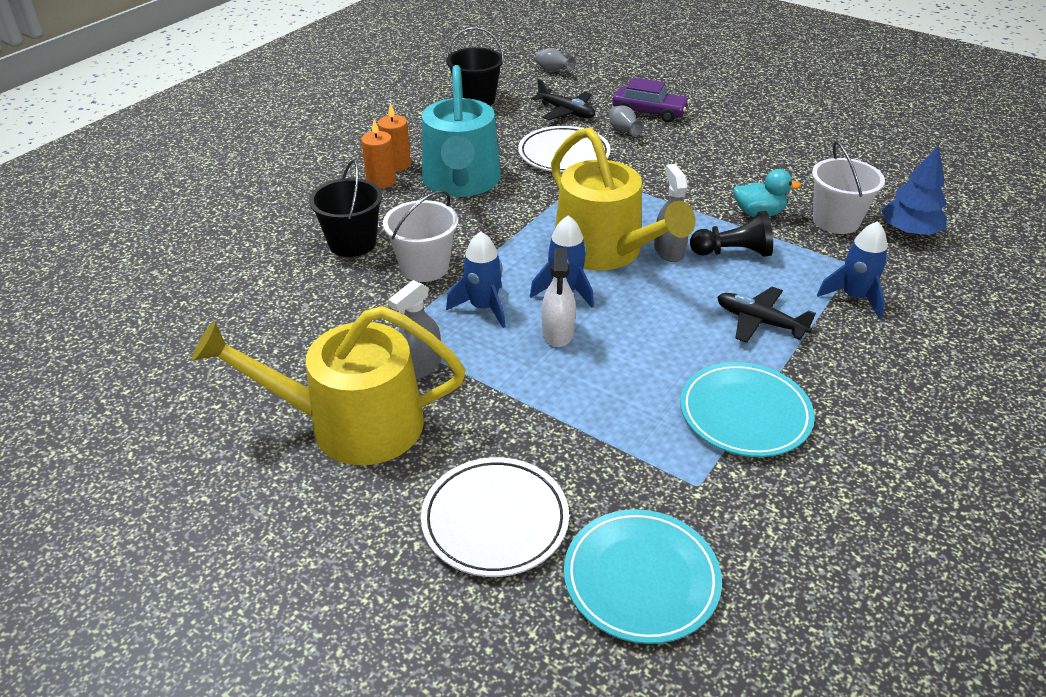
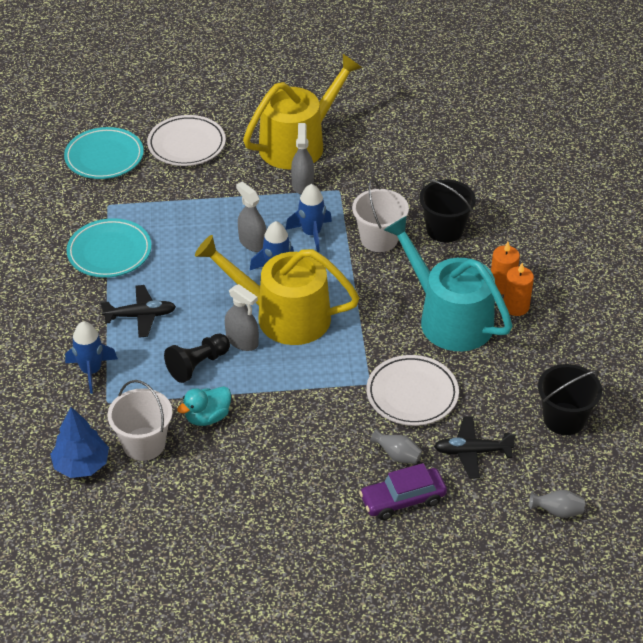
camera: 140 degrees right, 5 degrees up
(557, 332) = (252, 242): white spray bottle -> grey spray bottle

